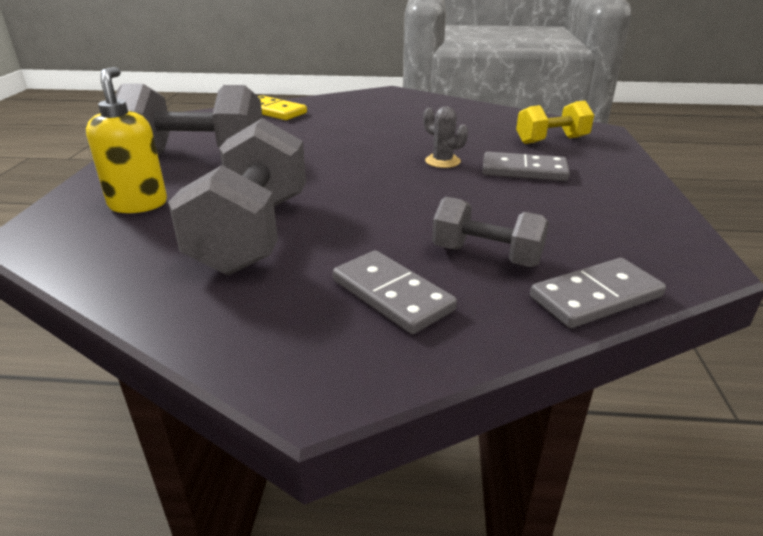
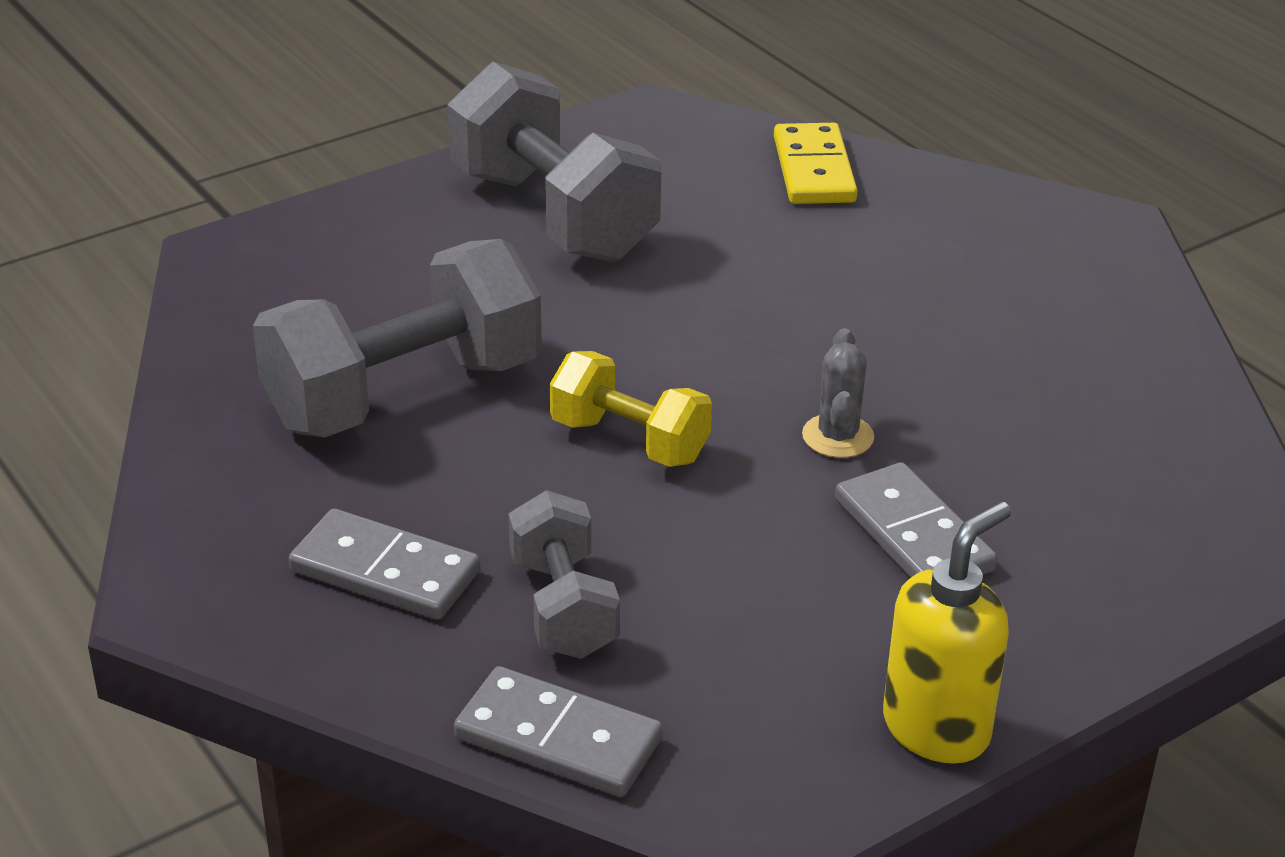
camera: 50 degrees right, 5 degrees up
(138, 204) = (370, 268): yellow soap dispenser -> yellow soap dispenser (937, 728)
(392, 295) = (385, 571): grey domino -> grey domino turned 75 degrees counterclockwise
(551, 140) = (1113, 515): yellow dumbbell -> yellow dumbbell (629, 440)

